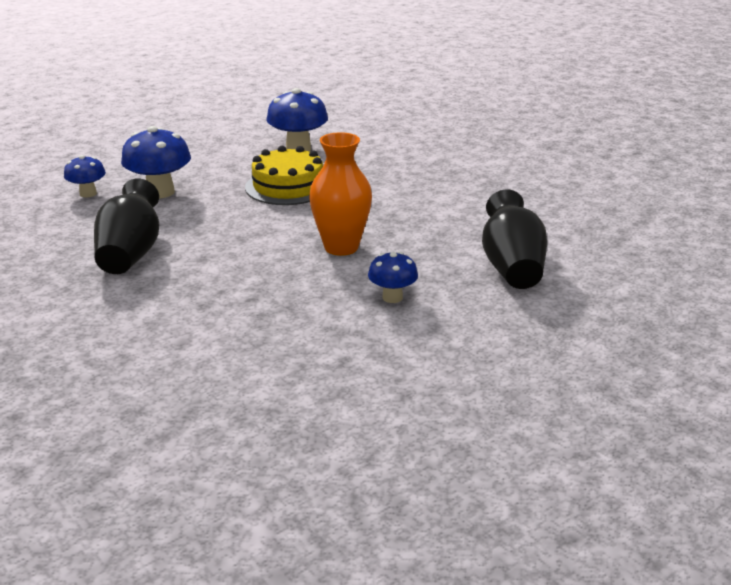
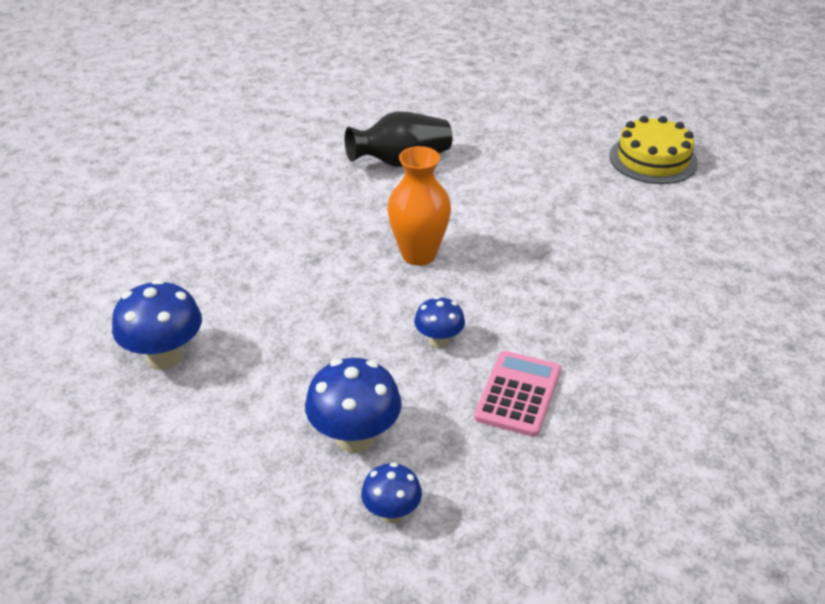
camera: 110 degrees left, 10 degrees up
(130, 253) = (518, 394): black vase -> pink calculator
(288, 186) = (291, 330): yellow cake -> yellow cake (653, 159)
(392, 297) = (488, 208): blue mushroom -> blue mushroom (439, 341)

